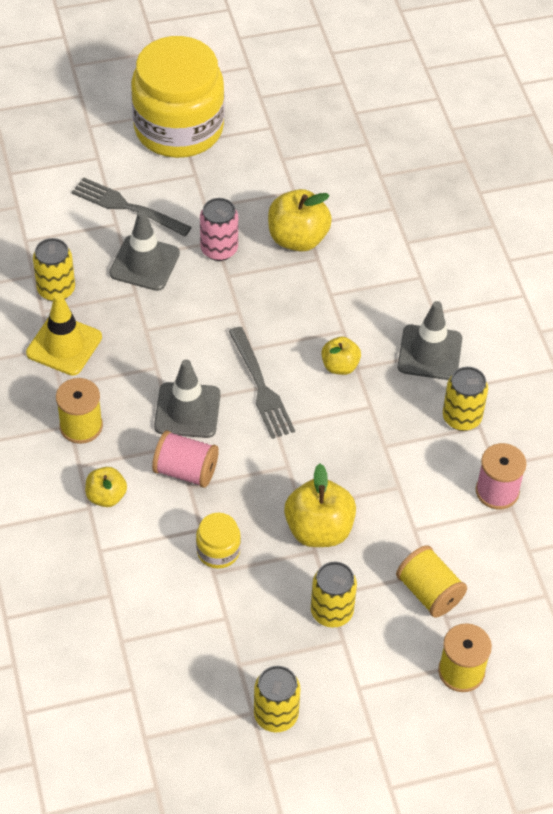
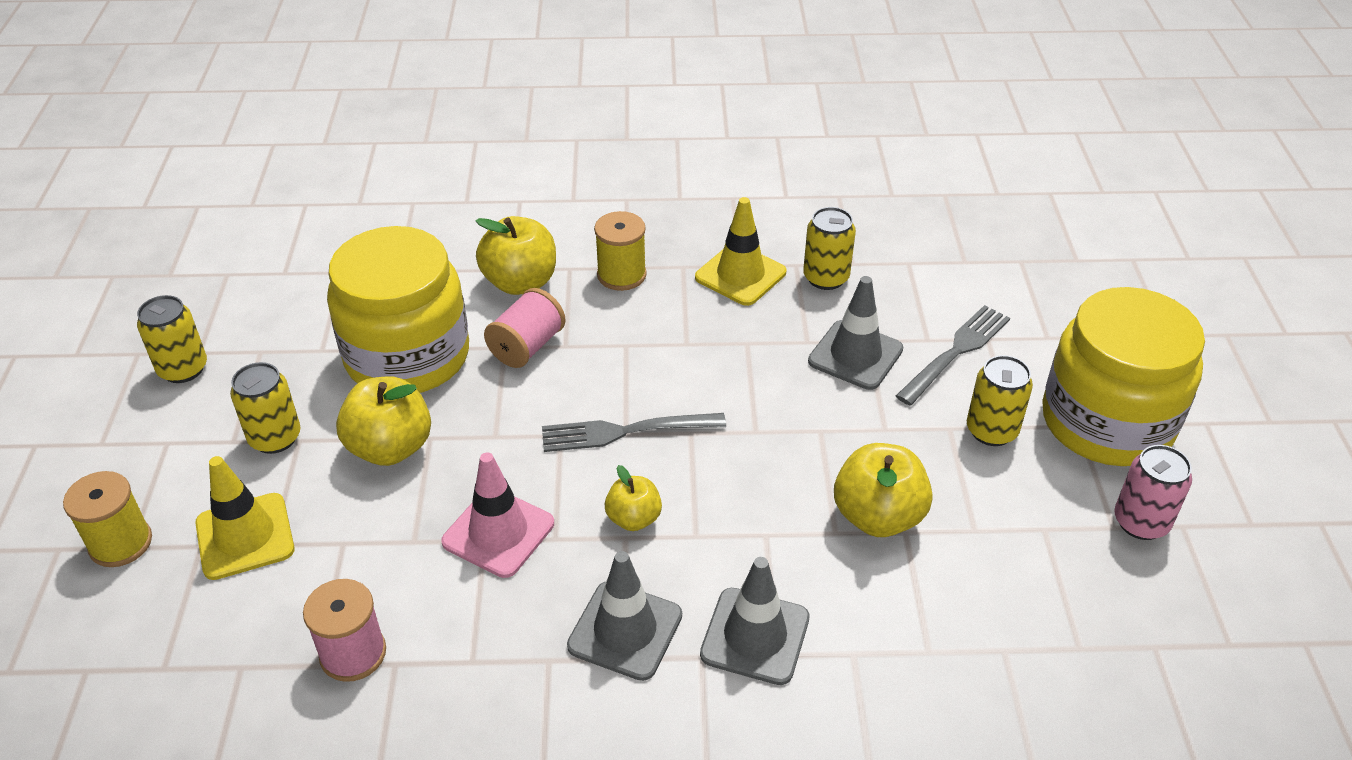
camera: 105 degrees right, 10 degrees down
(106, 496) = (520, 282): yellow apple -> yellow apple, size x1.69
(187, 410) = (612, 360): grey traffic cone -> grey traffic cone (755, 636)
(218, 551) = (407, 356): yellow jar -> yellow jar, size x2.44
(219, 249) = (869, 429): pink can -> pink can (1141, 522)
(376, 439) = (498, 533): none -> pink traffic cone
(429, 592) = (245, 536): yellow spool -> yellow traffic cone
(461, 418) = (495, 642): yellow can -> yellow can (991, 431)

